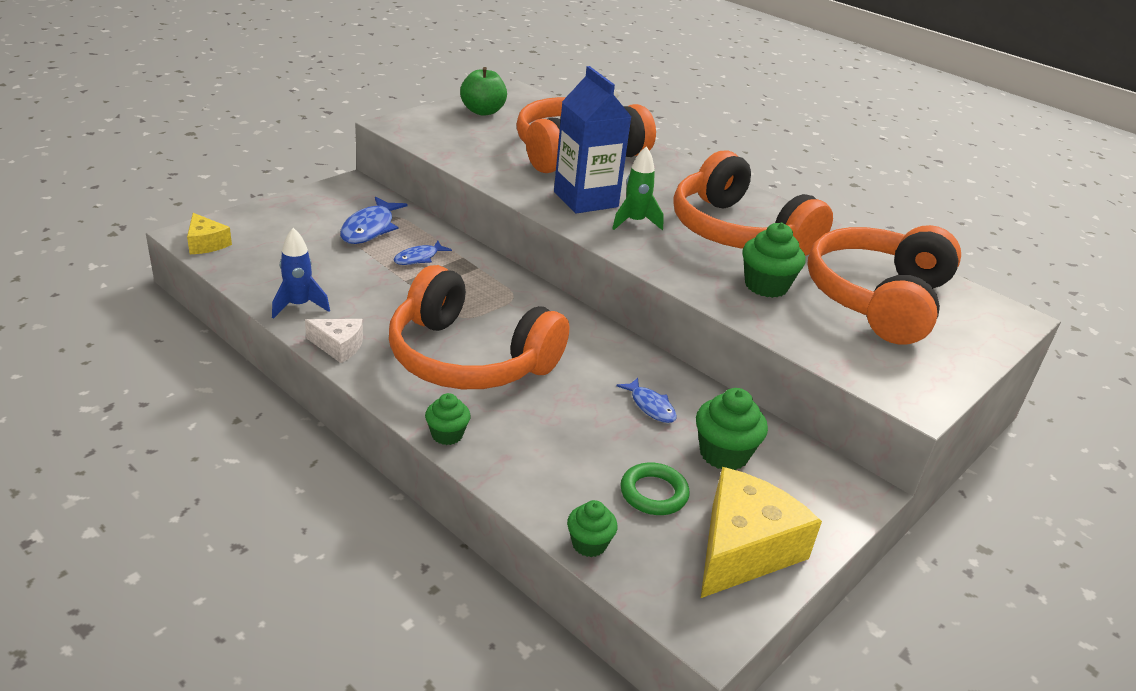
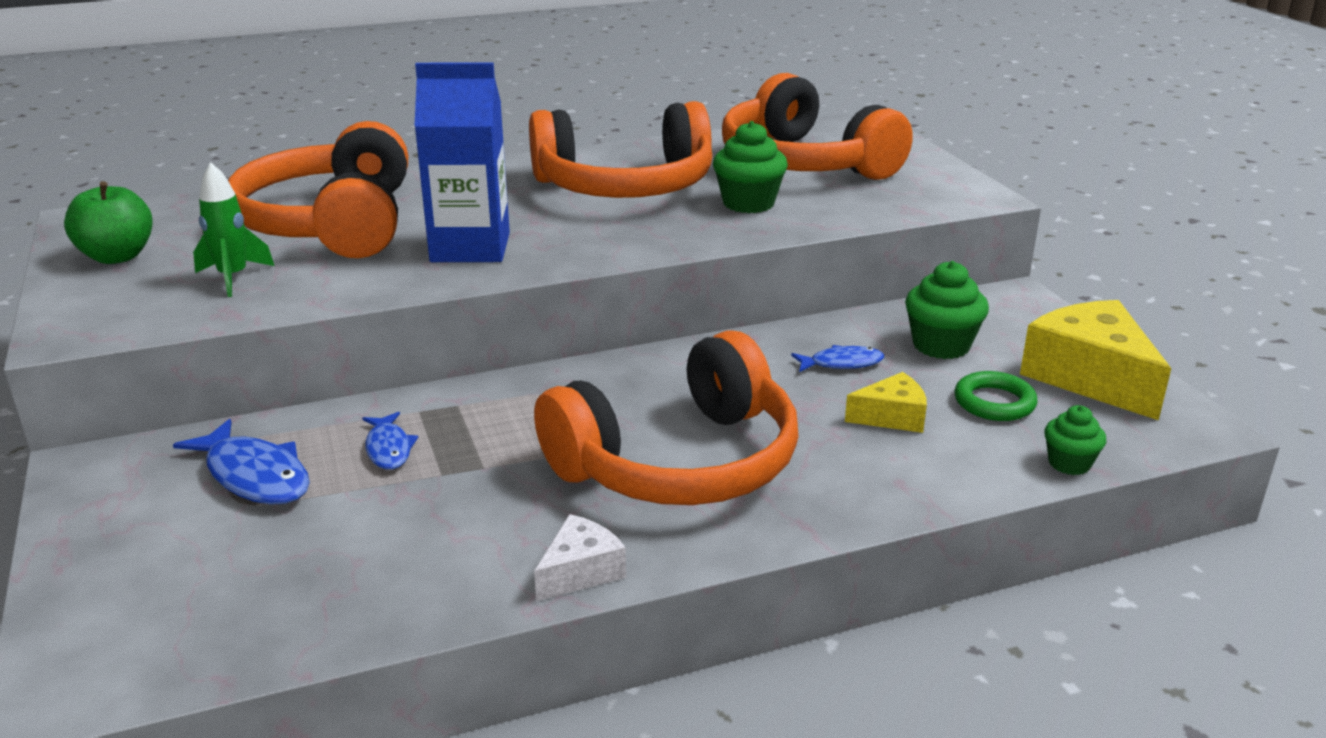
camera: 60 degrees left, 5 degrees down
(206, 243) = (120, 675): yellow cheese -> yellow cheese (892, 417)
(299, 306) = (435, 592): blue rocket -> none
(447, 435) = (840, 517): green cupcake -> none
(634, 222) = (555, 233): green rocket -> green rocket (233, 278)

